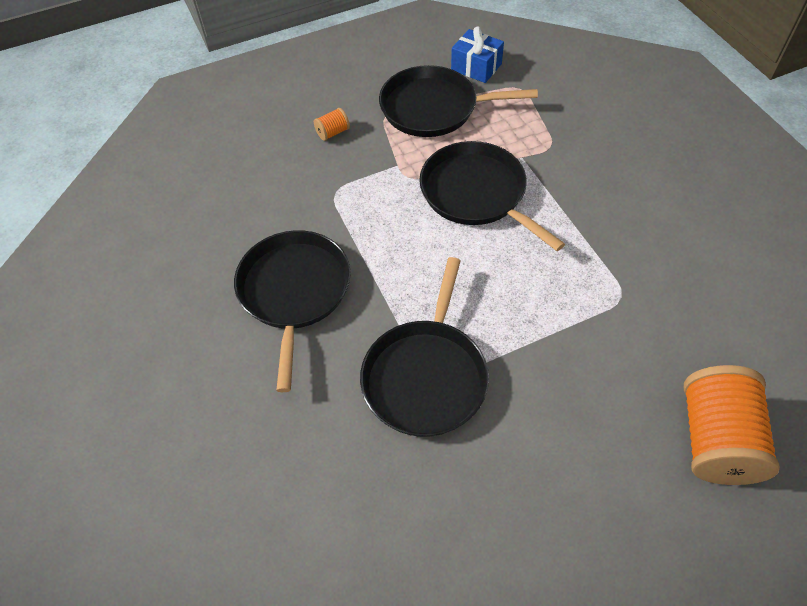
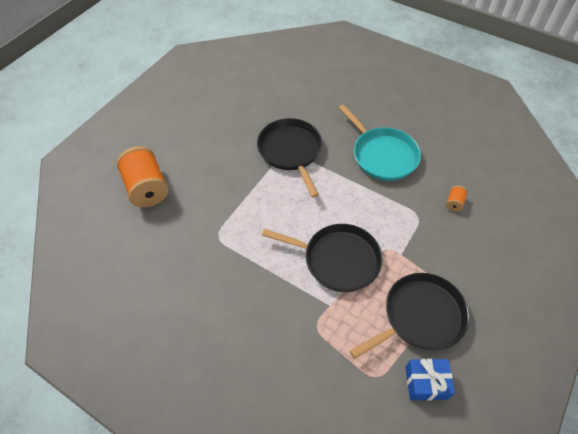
camera: 145 degrees right, 0 degrees up
(294, 292) = (382, 155): black pan -> turquoise pan
(333, 132) = (462, 256): orange spool -> orange spool (454, 203)

